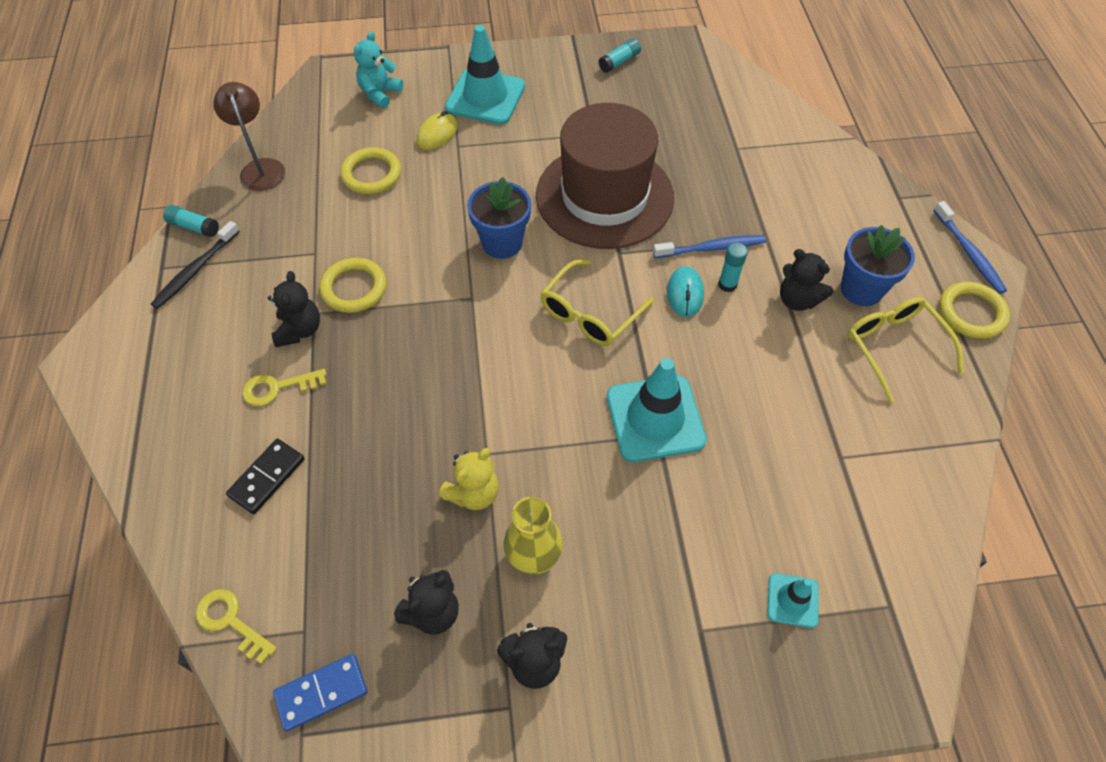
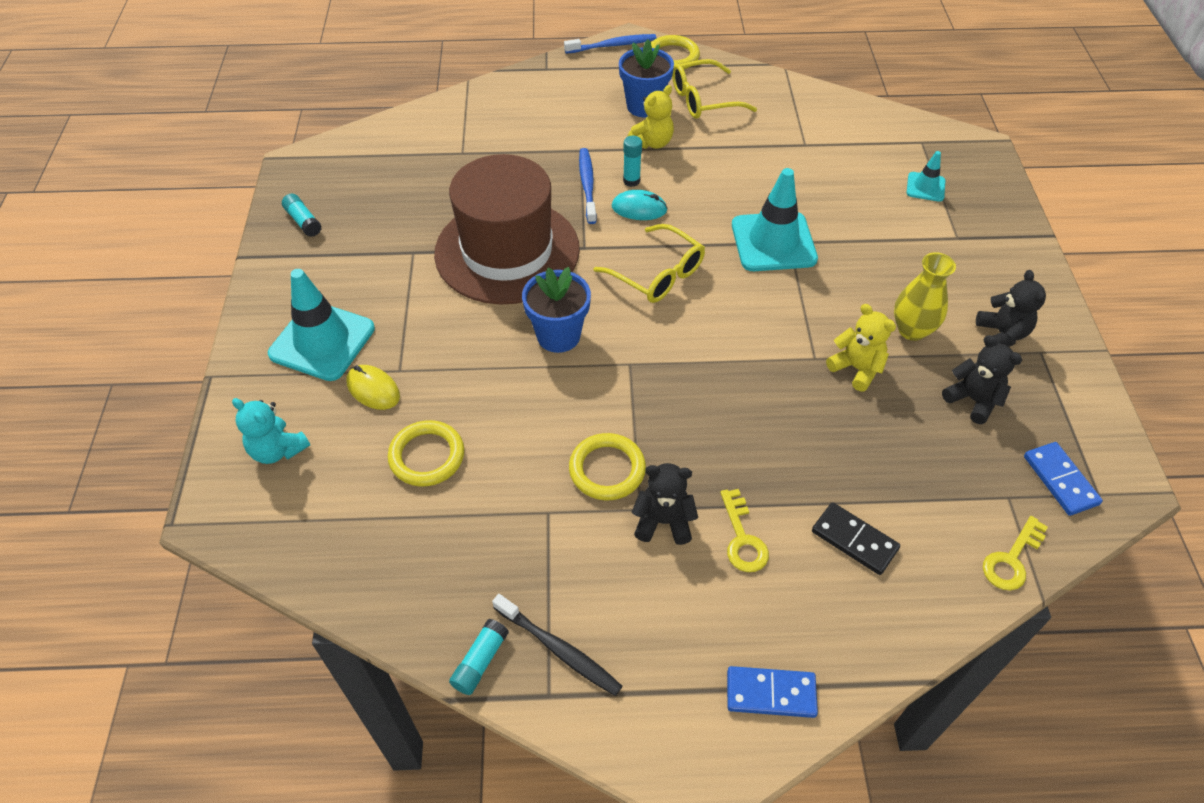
camera: 85 degrees left, 5 degrees down
(135, 407) = (770, 693): none -> blue domino
(261, 168) = (384, 585): brown lamp -> none
(797, 300) = (652, 142): black teddy bear -> yellow teddy bear

